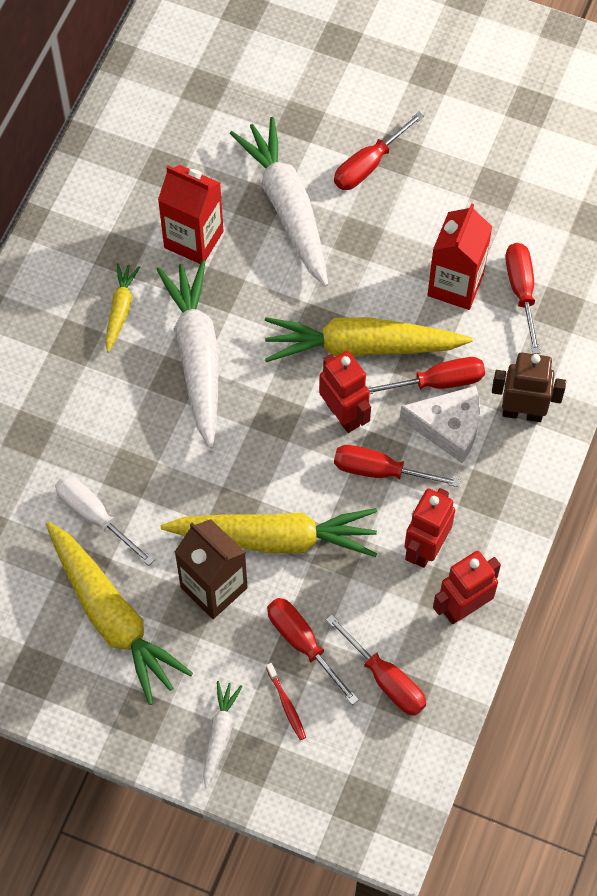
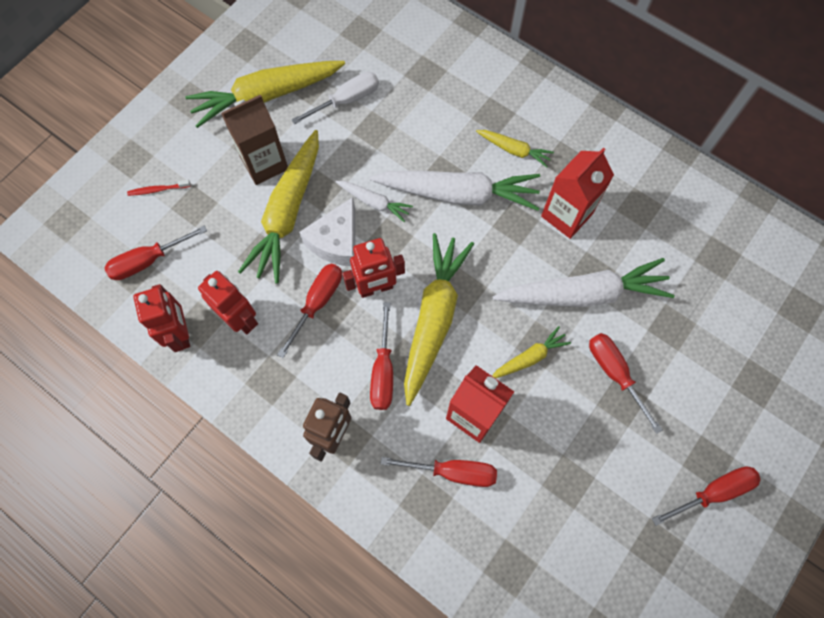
camera: 105 degrees right, 5 degrees up
(219, 734) = (155, 143): white carrot -> white carrot (374, 202)
(302, 643) = (199, 211): red screwdriver -> red screwdriver (714, 492)
(376, 245) = (529, 357): none -> yellow carrot
(448, 427) = (339, 368): white cheese -> white cheese (336, 241)

